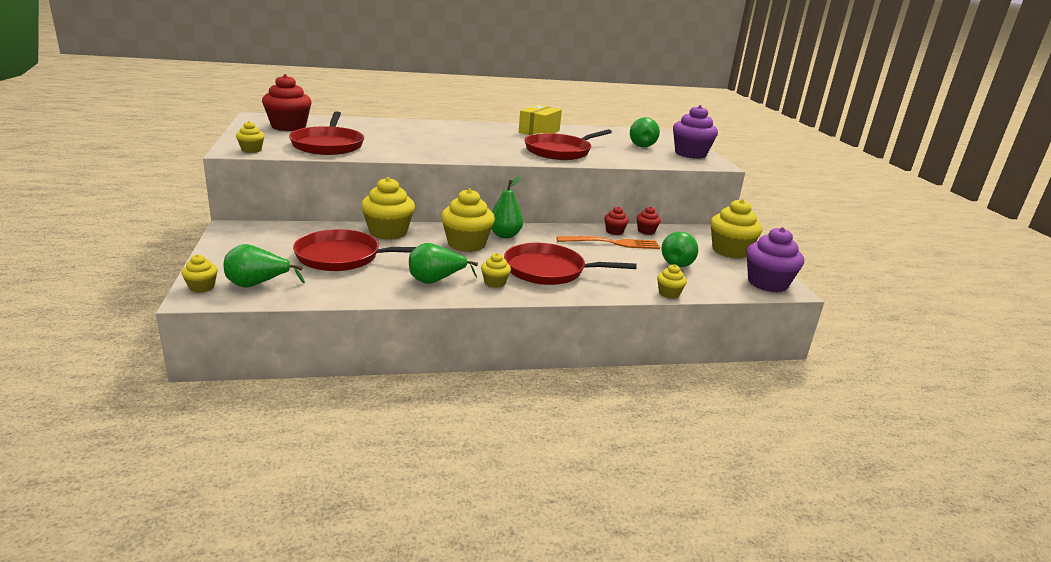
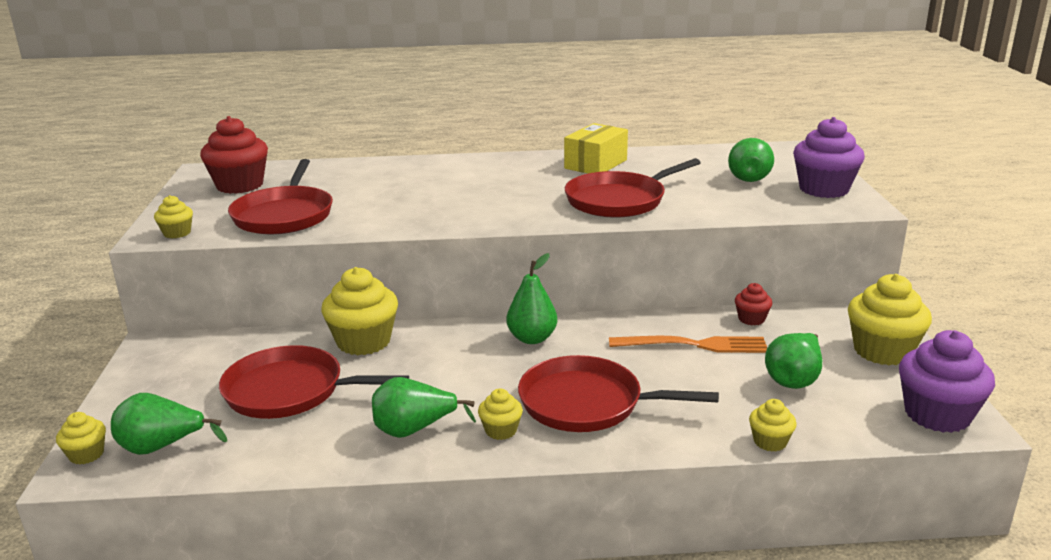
camera: 10 degrees right, 0 degrees up
(466, 244) = (472, 358): yellow cupcake -> none
(614, 231) = (701, 322): red cupcake -> none

